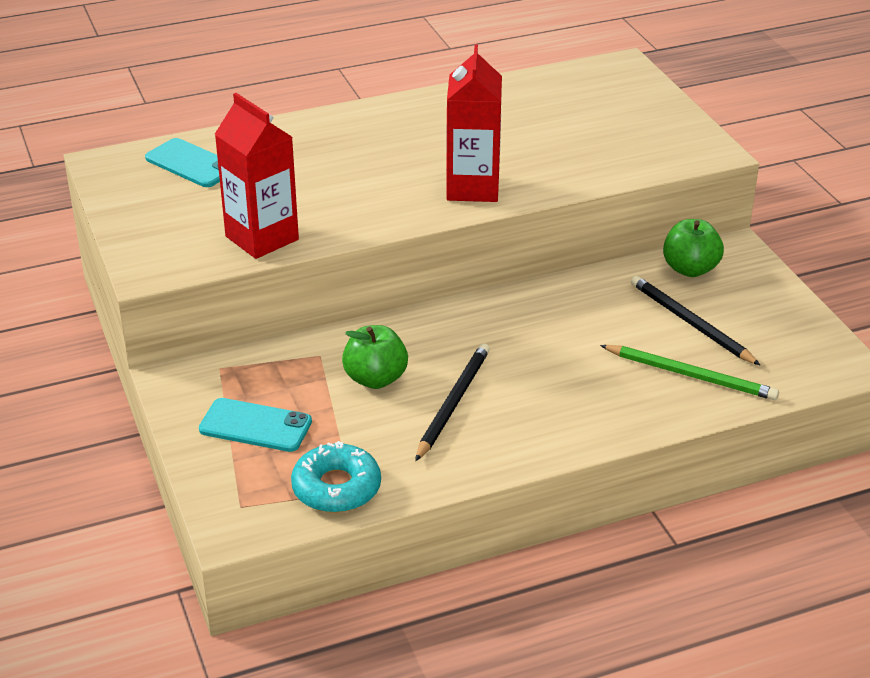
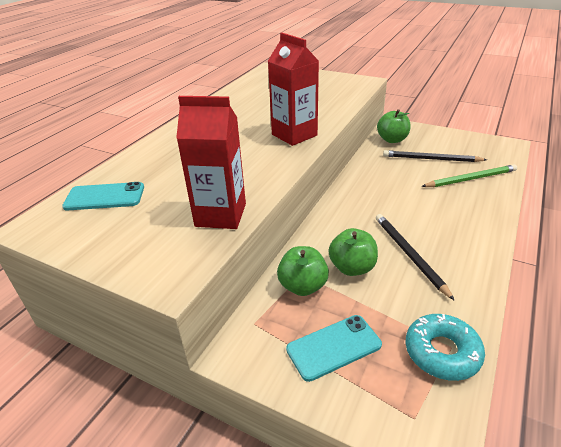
camera: 40 degrees left, 0 degrees up
(304, 365) = (302, 286): none -> green apple

